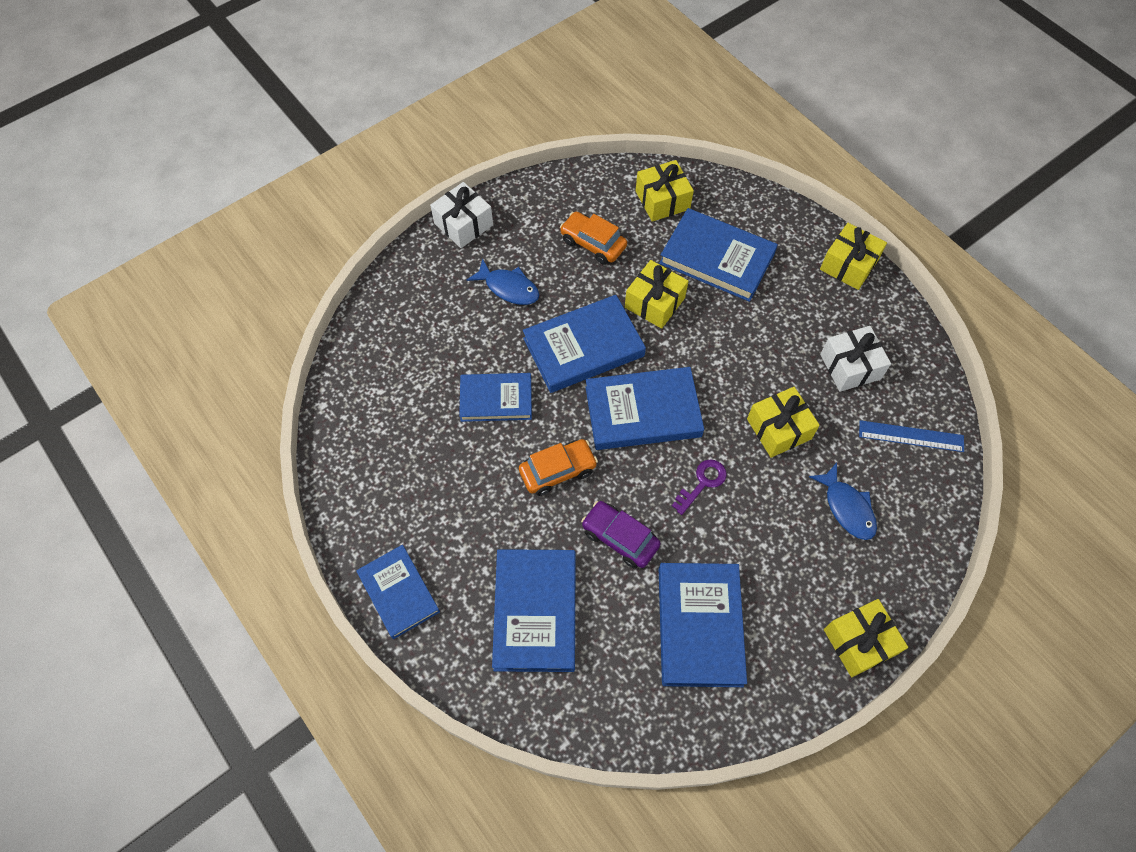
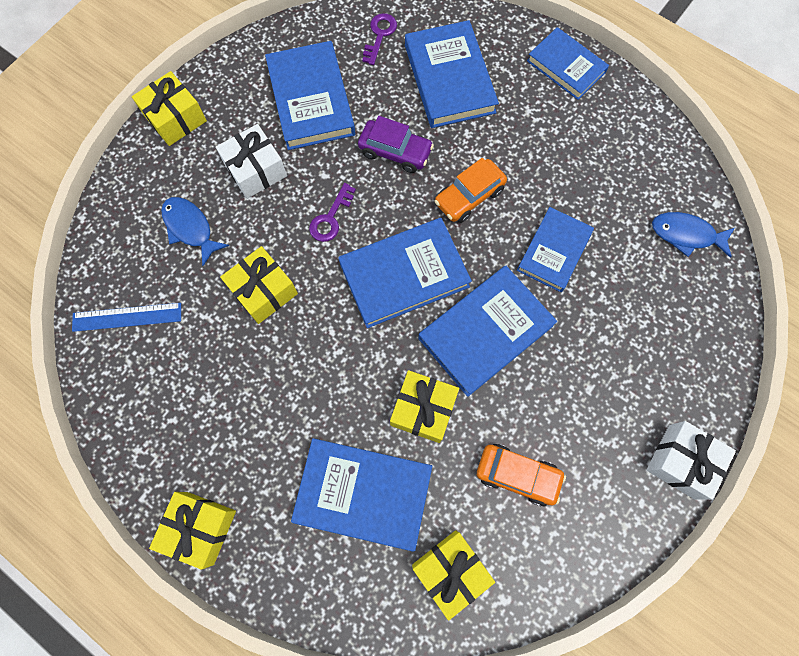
camera: 165 degrees right, 10 degrees up
(496, 399) = (554, 251): blue book -> blue book turned 45 degrees counterclockwise
(508, 288) = (592, 385): blue fish -> blue fish (686, 235)
(600, 694) = (379, 35): none -> purple key
(850, 366) = (193, 383): white gift -> white gift (255, 170)

